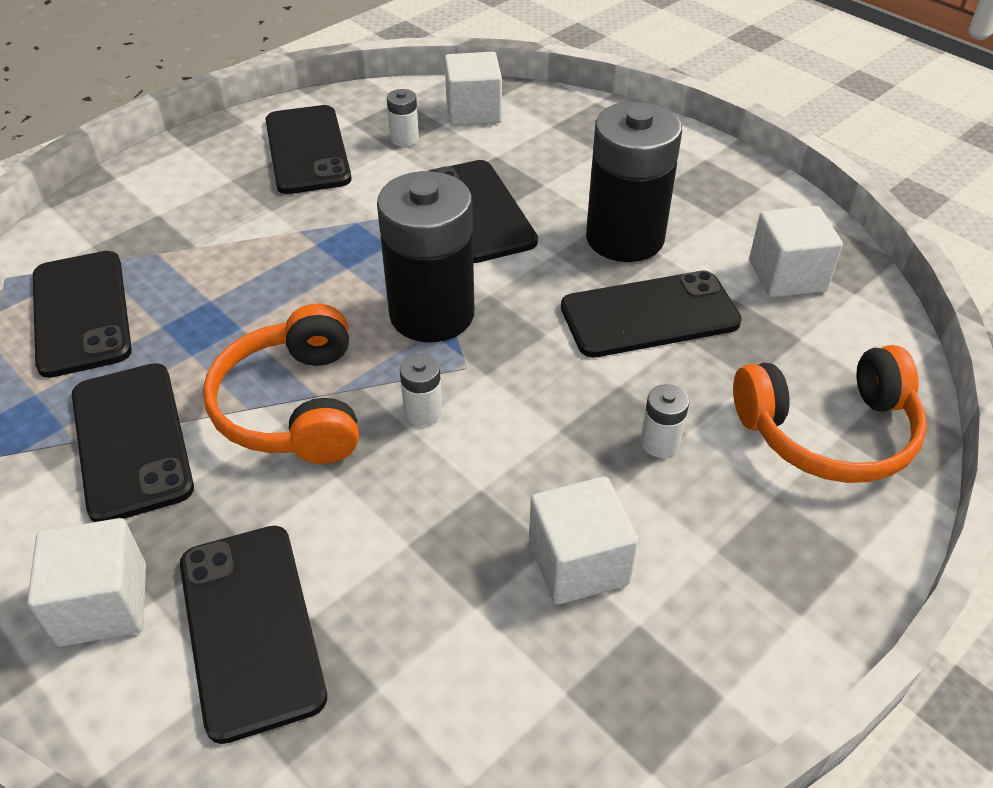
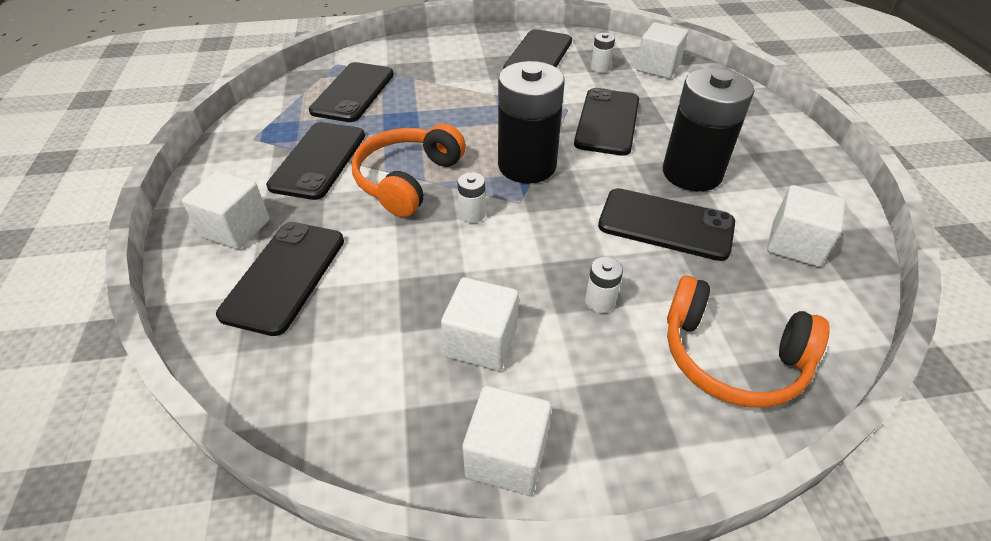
camera: 35 degrees right, 0 degrees up
(718, 671) = (507, 456): none -> white cube

